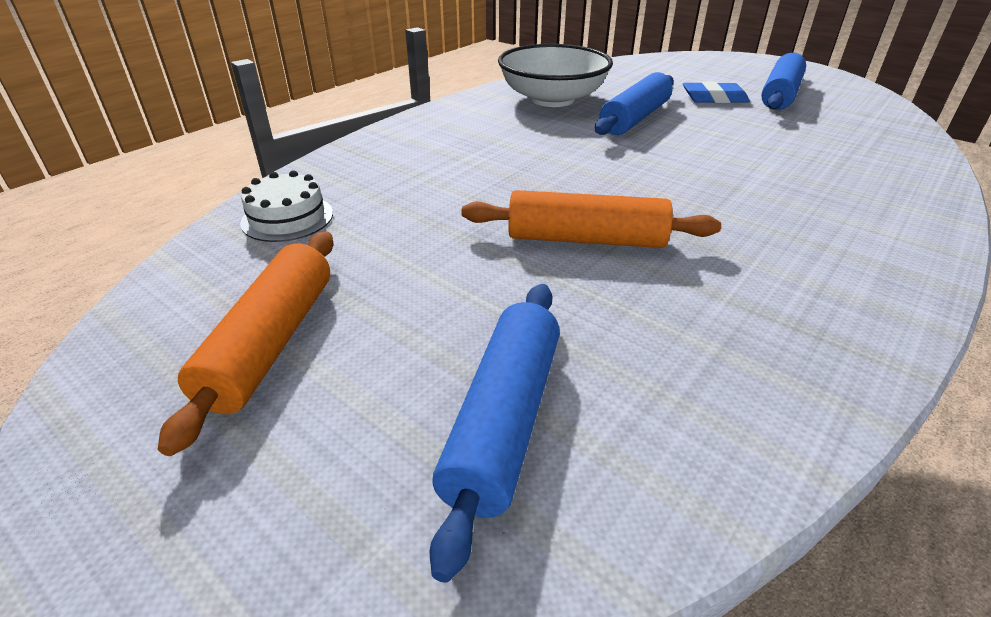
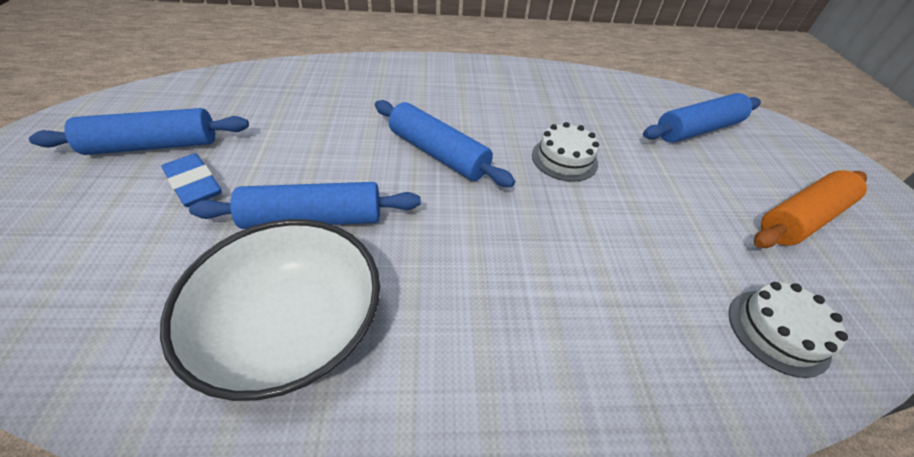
camera: 135 degrees left, 10 degrees up
(585, 239) = (564, 159): orange rolling pin -> white cake
(670, 178) = (438, 154): none -> blue rolling pin

